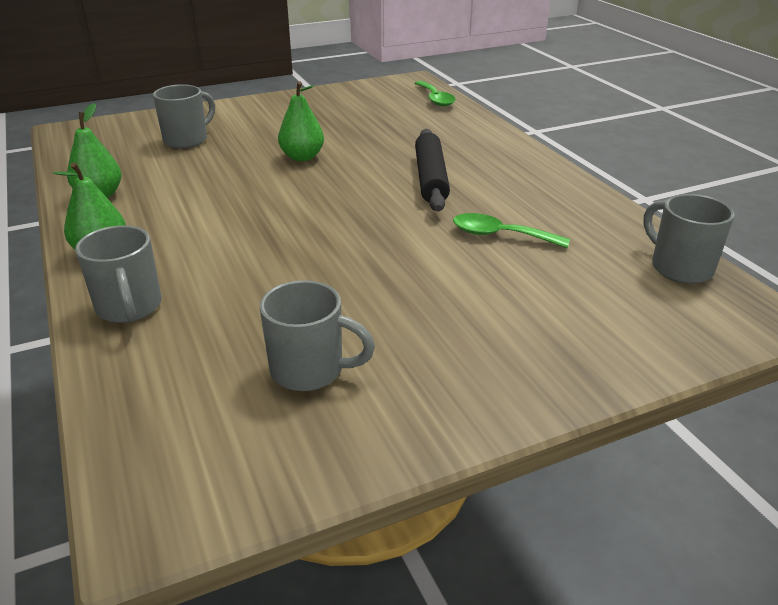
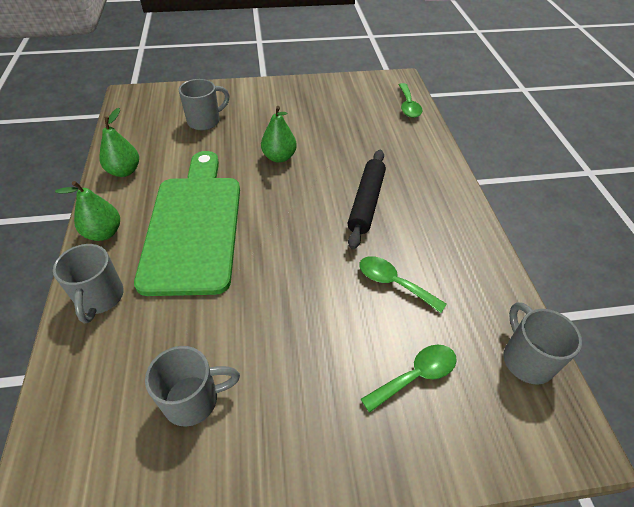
camera: 15 degrees right, 15 degrees up
(224, 227) = (194, 226): none -> green cutting board
(310, 370) = (193, 399): grey mug -> grey mug turned 45 degrees counterclockwise
(568, 301) = (416, 376): none -> green spoon

